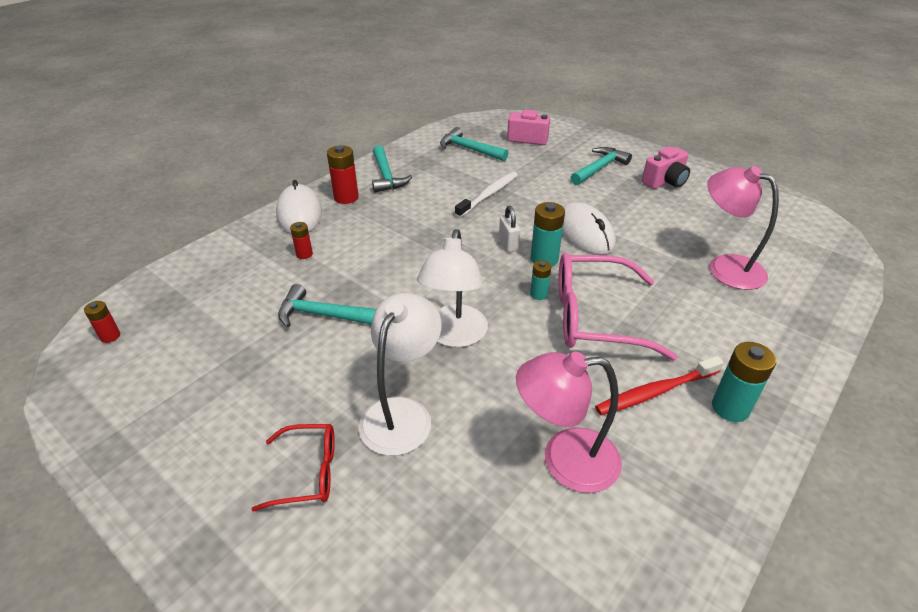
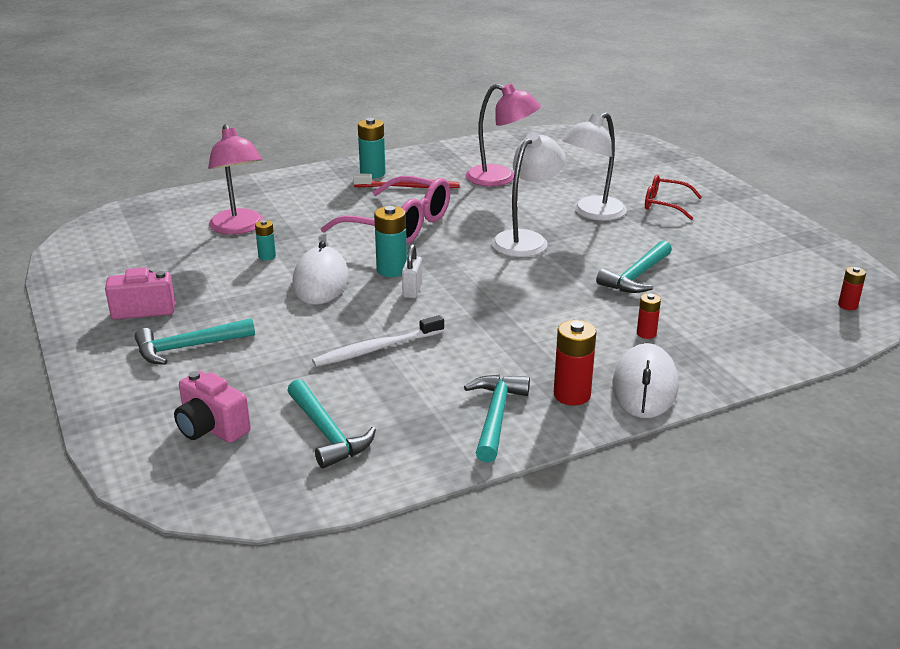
camera: 155 degrees left, 10 degrees down
(323, 315) = (636, 276): turquoise hammer -> turquoise hammer turned 90 degrees clockwise
(538, 294) = (428, 248): turquoise battery -> turquoise battery (267, 256)

